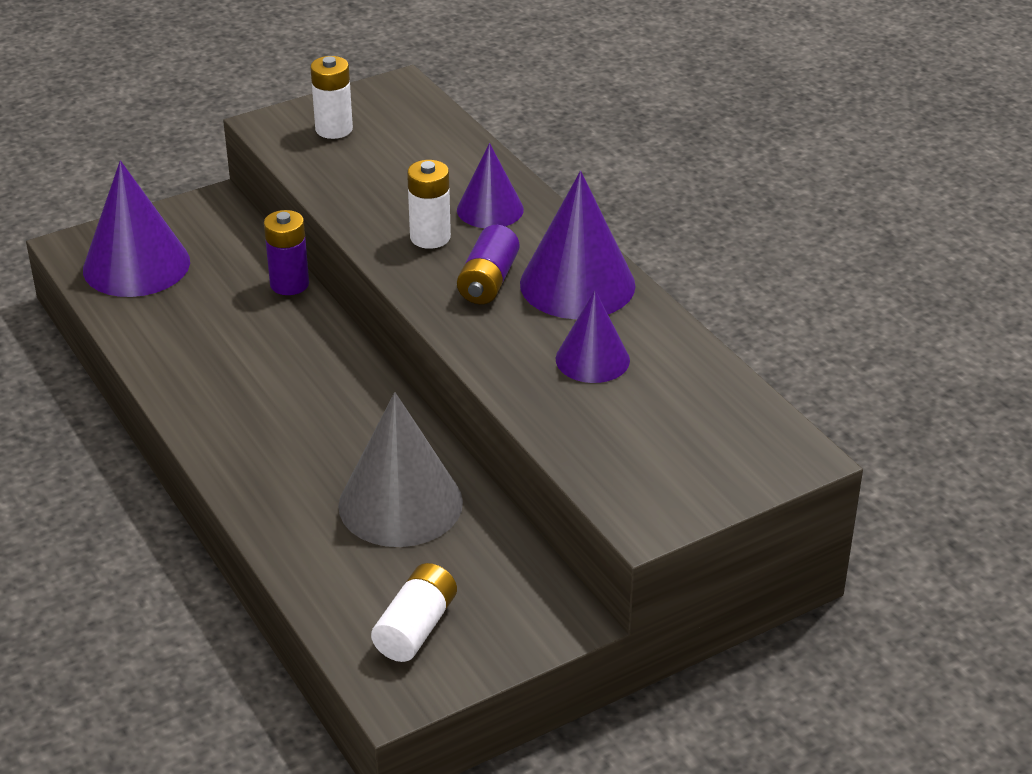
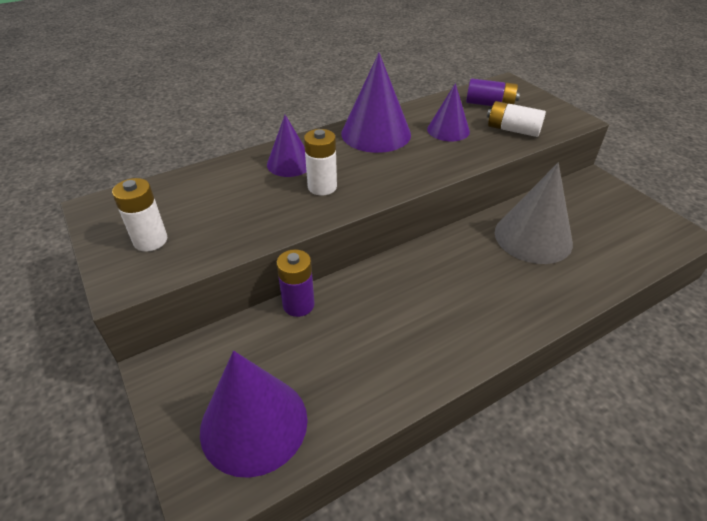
camera: 90 degrees left, 5 degrees up
(415, 628) = (631, 228): white battery -> white battery (513, 130)
(488, 281) = (374, 163): purple battery -> purple battery (490, 104)

